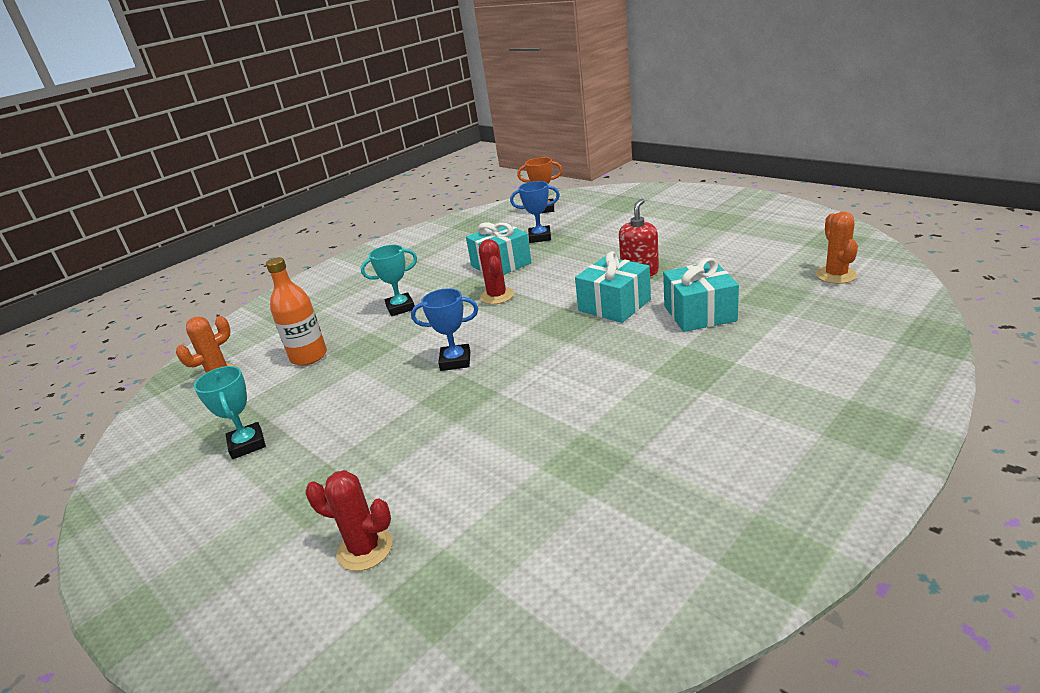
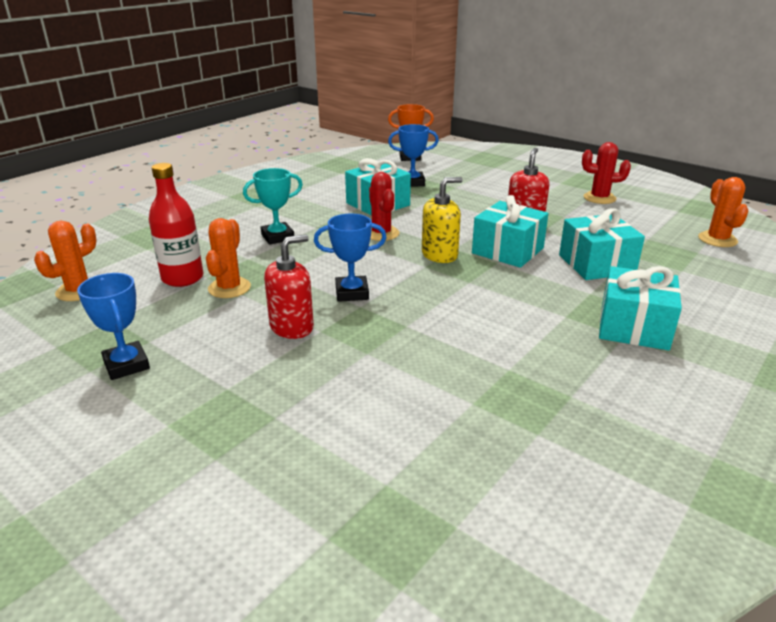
camera: 10 degrees left, 0 degrees up
(247, 444) = (126, 365): turquoise trophy -> blue trophy
(309, 356) = (182, 278): orange bottle -> red bottle
(347, 364) = (229, 288): none -> orange cactus
(365, 549) = (294, 482): red cactus -> red cactus (599, 198)
(394, 399) = (292, 327): none -> red soap dispenser
(547, 315) = (439, 255): none -> yellow soap dispenser
(717, 380) = (633, 327): none -> turquoise gift

